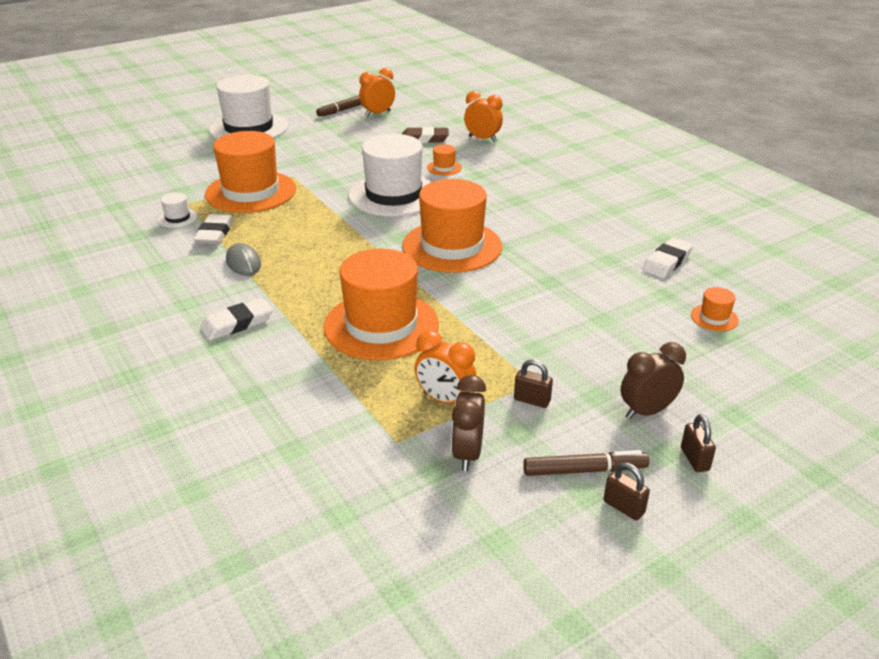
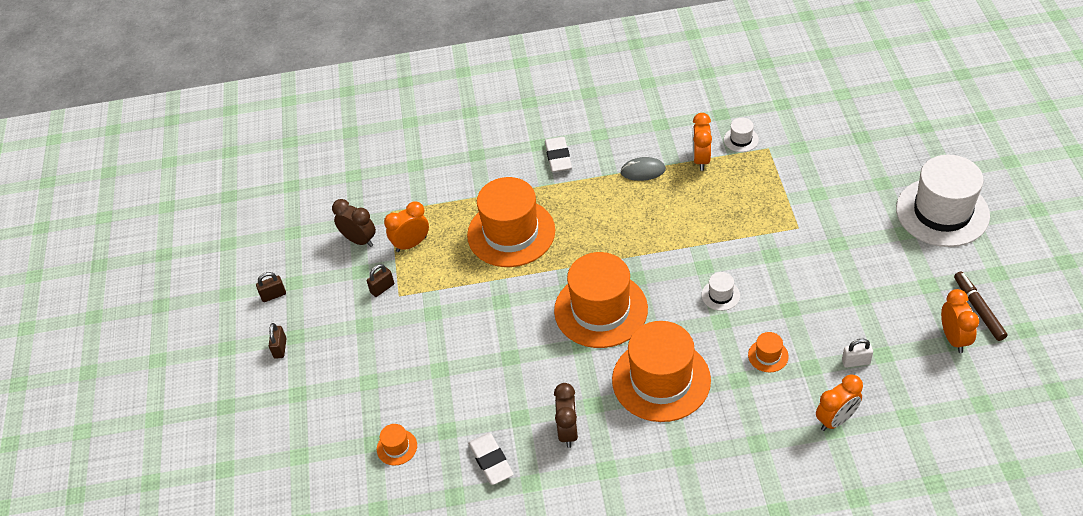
camera: 120 degrees right, 15 degrees up
(214, 233) = (701, 159): white eraser -> orange clock
(251, 192) = (774, 192): orange hat -> orange hat (661, 380)
(393, 195) = (720, 295): white hat -> white hat, size x0.41
(424, 139) = (856, 362): brown eraser -> white padlock
(585, 470) = (310, 289): brown marker -> none
(647, 411) = (332, 345): brown clock -> brown clock (568, 431)
(694, 459) = (280, 348): brown padlock -> brown padlock turned 75 degrees clockwise

